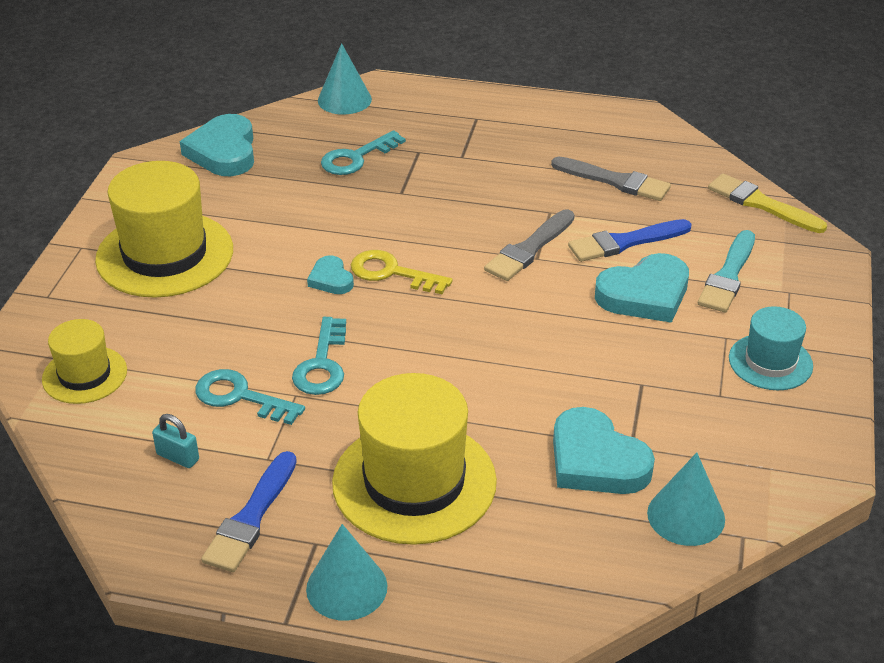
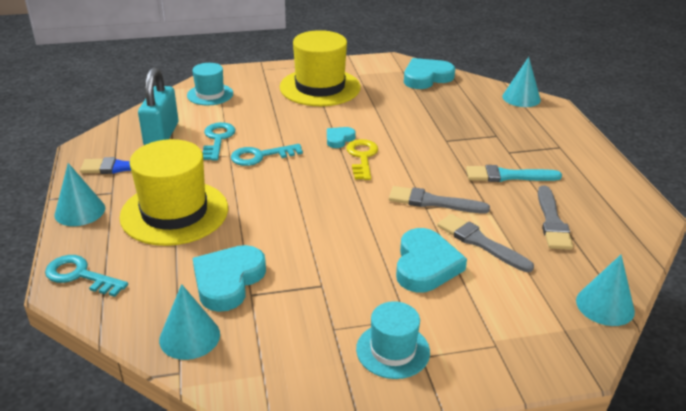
camera: 65 degrees right, 5 degrees down
(84, 375) = (210, 94): yellow hat -> turquoise hat
(178, 457) = (161, 135): turquoise padlock -> turquoise padlock, size x2.18
(356, 157) = (466, 117): turquoise key -> turquoise key (80, 275)
(625, 242) = (480, 242): blue brush -> grey brush
(645, 294) = (425, 265): turquoise heart -> turquoise heart turned 120 degrees counterclockwise
(728, 276) = (486, 304): turquoise brush -> turquoise brush (508, 176)
(761, 204) = (605, 305): yellow brush -> turquoise cone

